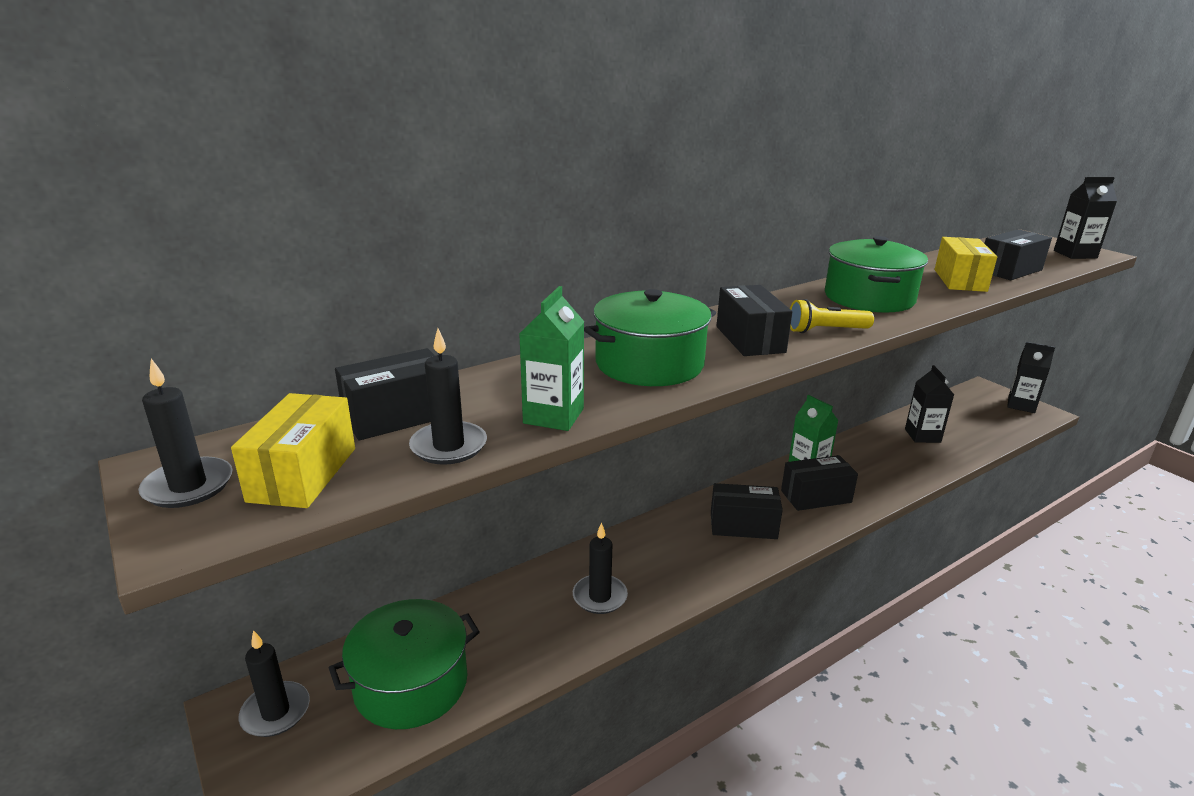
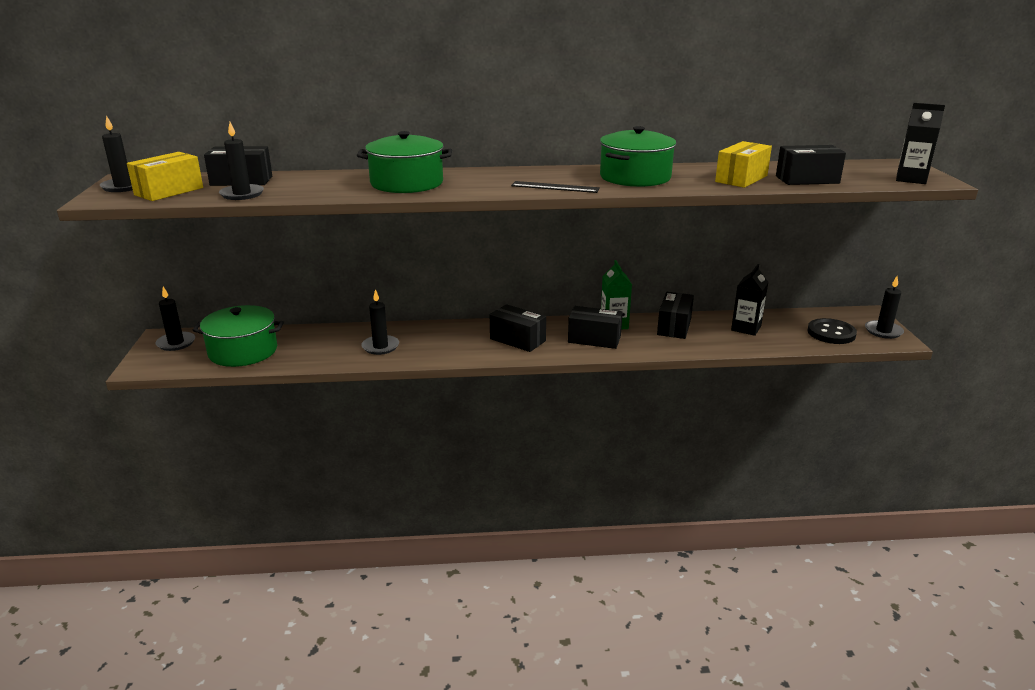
camera: 30 degrees right, 0 degrees up
(553, 416) = (310, 193): green carton -> none
(750, 339) = (493, 183): black box -> black box (674, 327)
(826, 330) = (555, 187): yellow flashlight -> black ruler
(990, 420) = (831, 333): none -> black button
(1021, 405) = (883, 331): black carton -> black candle

